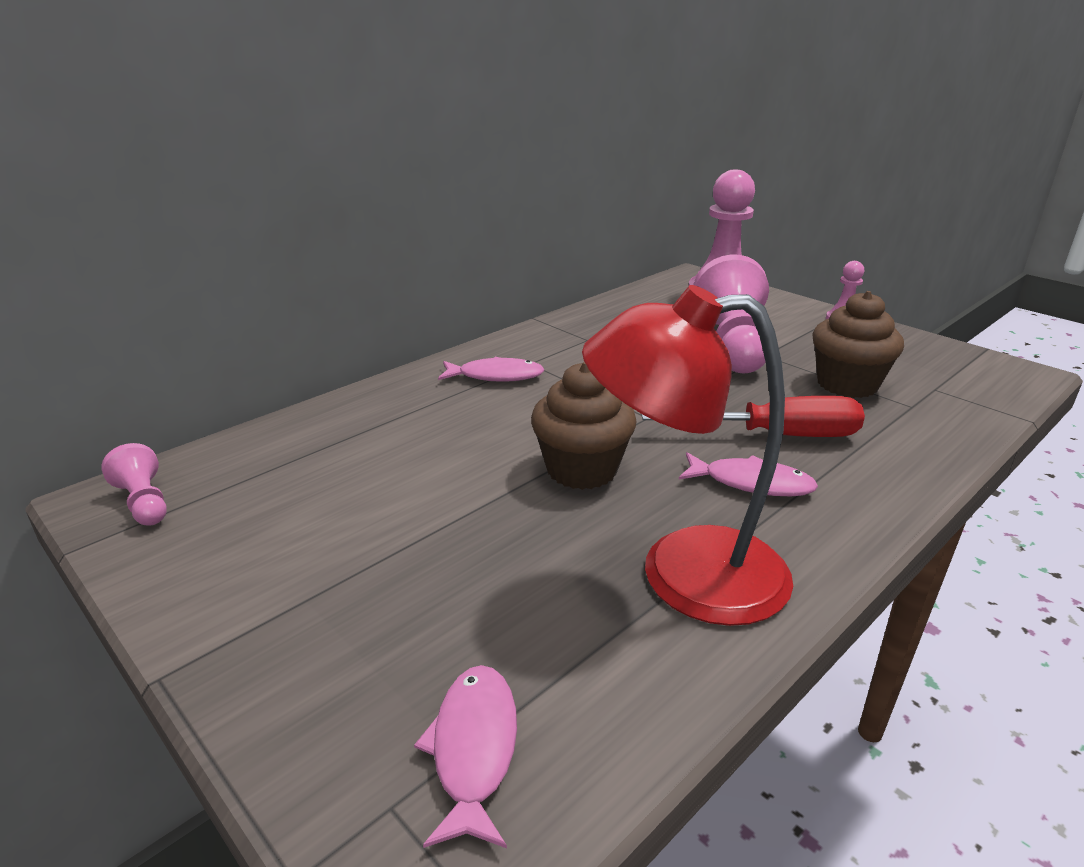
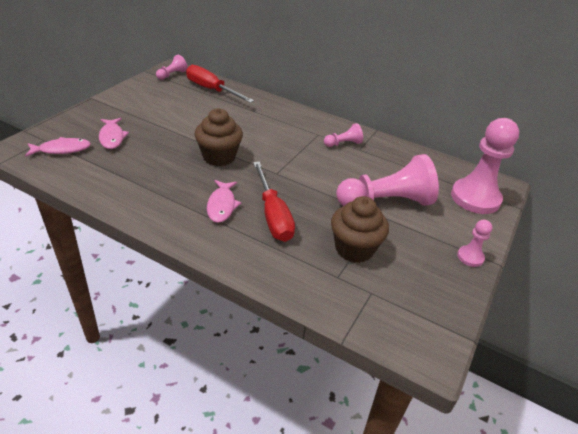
camera: 70 degrees right, 10 degrees up
(280, 450) = (211, 90): none -> red screwdriver
(496, 376) = (297, 126): pink fish -> pink fish (112, 137)
(568, 348) = (343, 144): none -> pink pawn
(683, 574) = (148, 186): red lamp -> none

